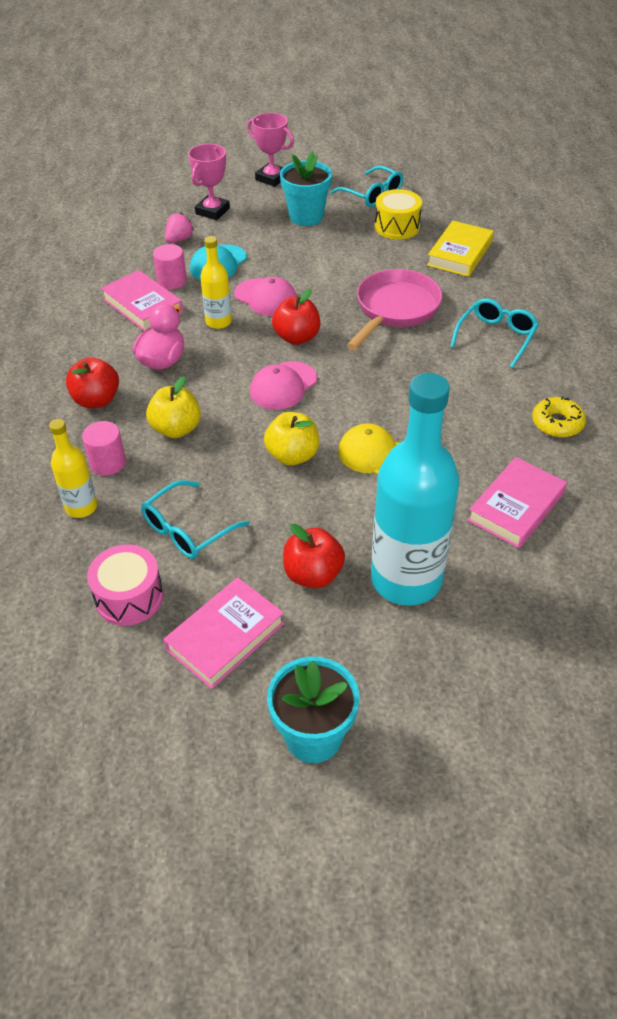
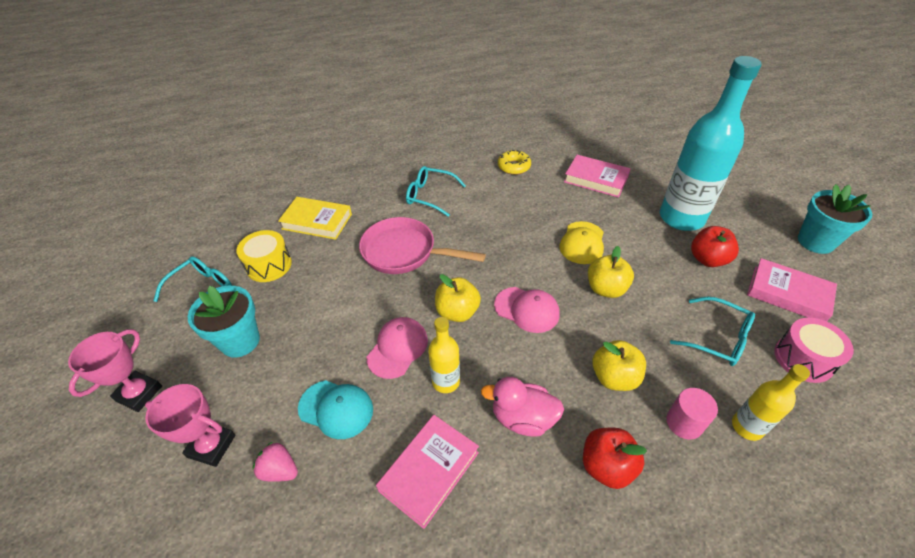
camera: 100 degrees left, 0 degrees up
(172, 281) = (375, 451): pink cylinder -> none
(297, 337) = (457, 312): red apple -> yellow apple

